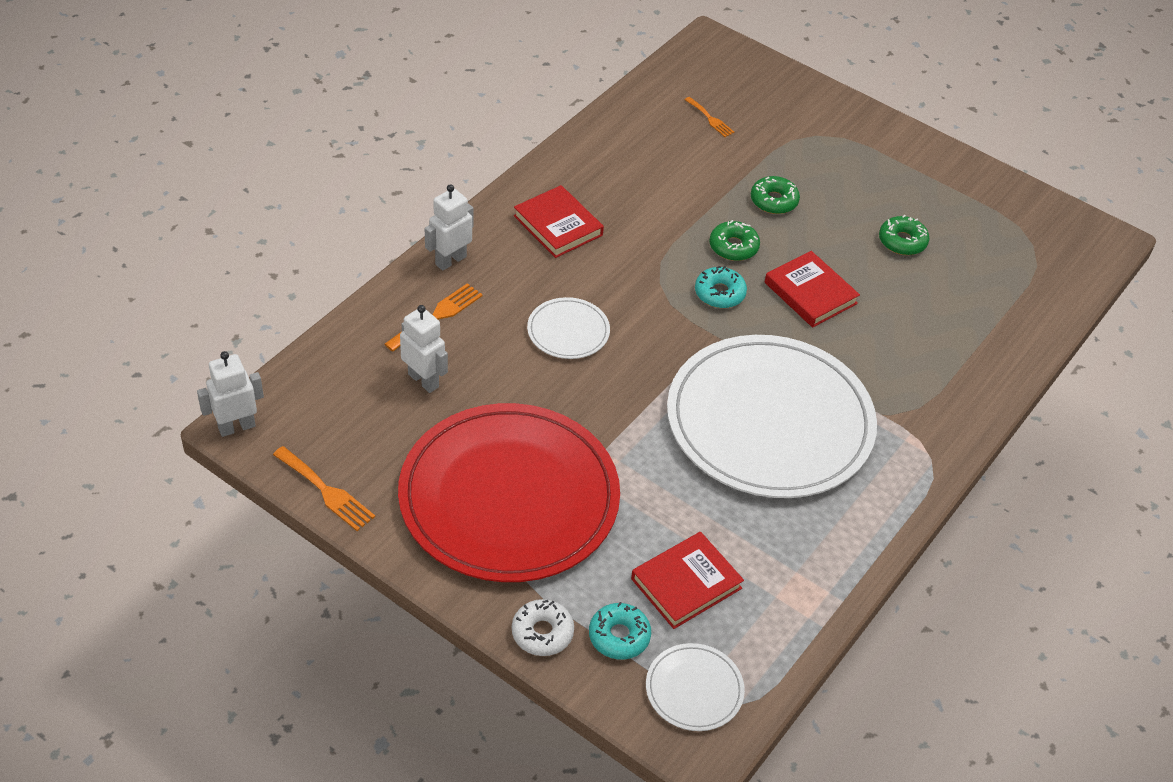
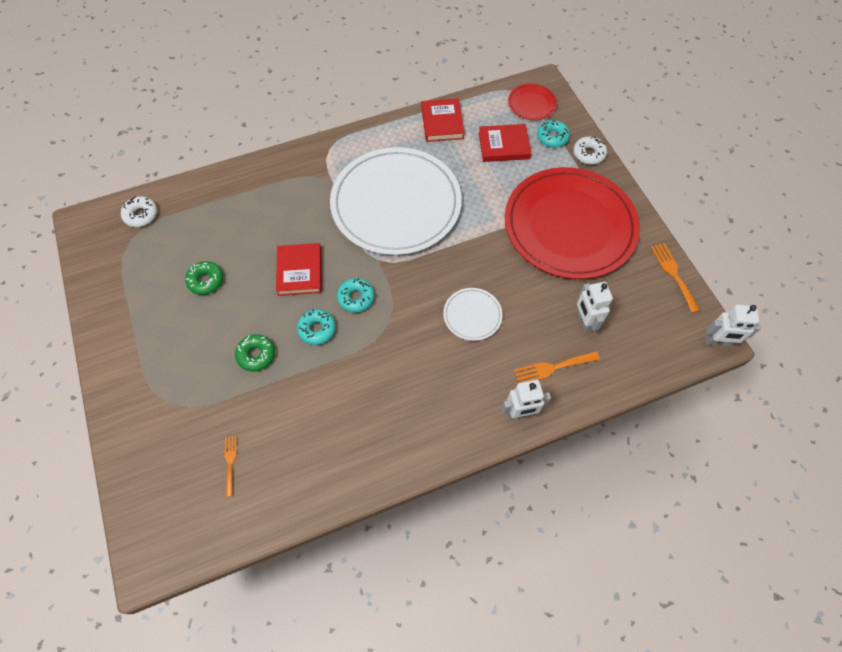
camera: 145 degrees left, 15 degrees up
(558, 225) = (424, 408): red book -> red book (442, 123)
(694, 689) = (531, 104): white plate -> red plate
(733, 247) = (317, 329): green donut -> turquoise donut
(1056, 273) = (141, 215): none -> white donut

